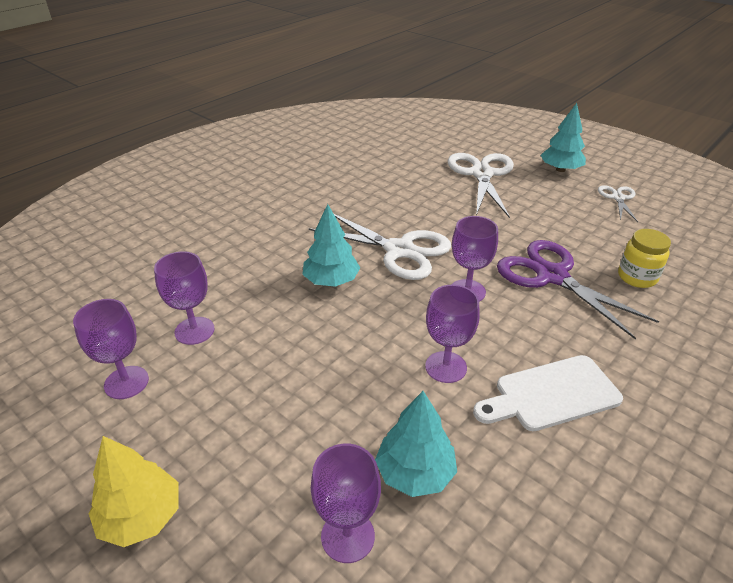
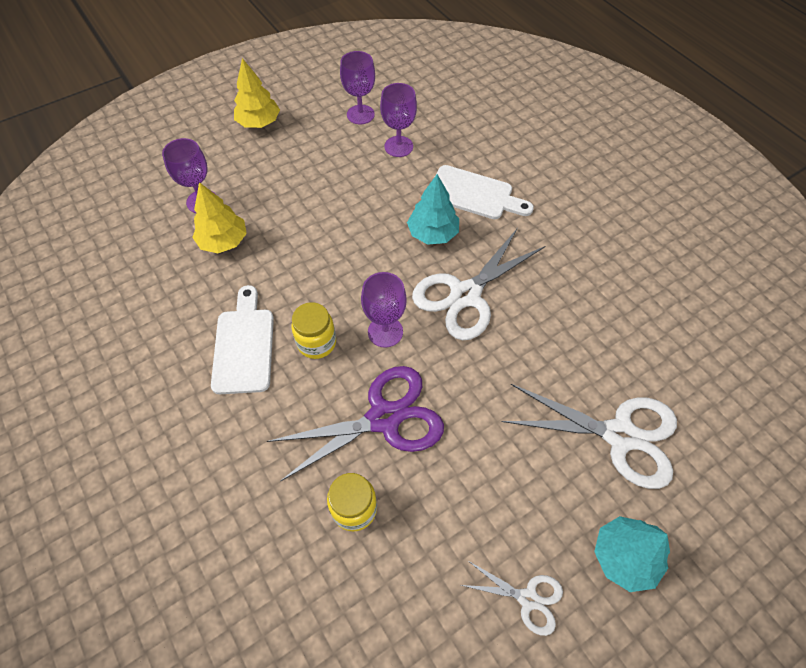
camera: 105 degrees right, 20 degrees up
(267, 261) = (474, 194): none -> white cutting board
(415, 472) = (223, 241): turquoise tree -> yellow tree
(446, 367) = (301, 285): purple goblet -> none
(509, 335) = (317, 343): none -> yellow jar

